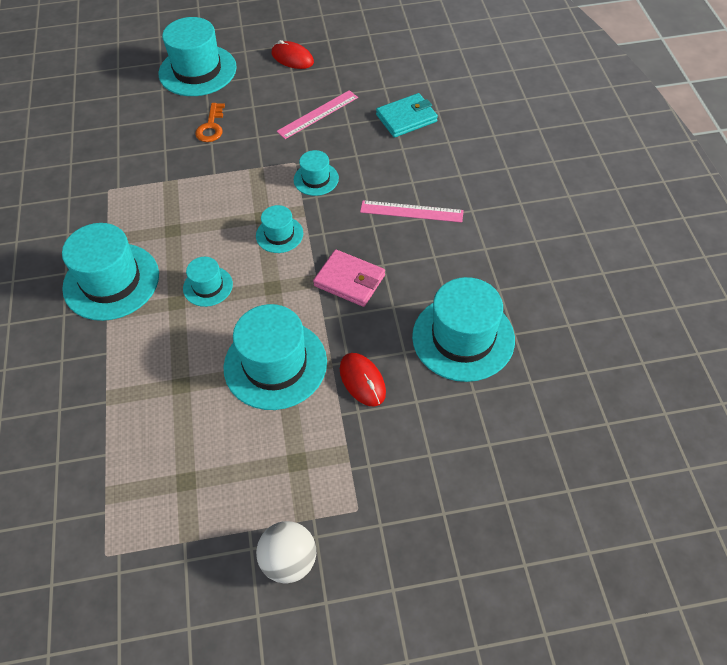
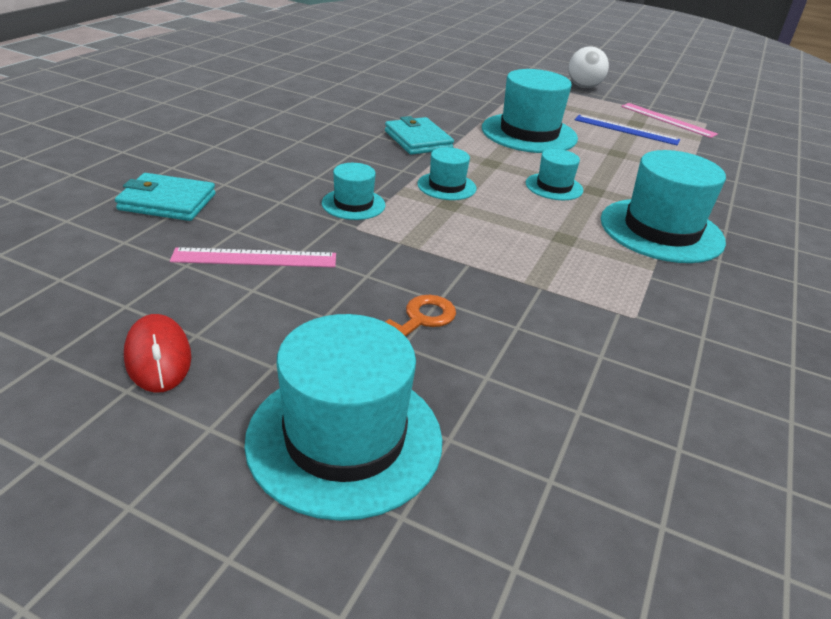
camera: 150 degrees left, 20 degrees down
(190, 451) = (626, 130): none -> blue ruler
(349, 280) = (418, 140): pink wallet -> turquoise wallet
(362, 380) = (470, 107): red mouse -> none
(411, 211) = (301, 147): pink ruler -> pink ruler (667, 120)
(463, 338) = (375, 93): turquoise hat -> none

